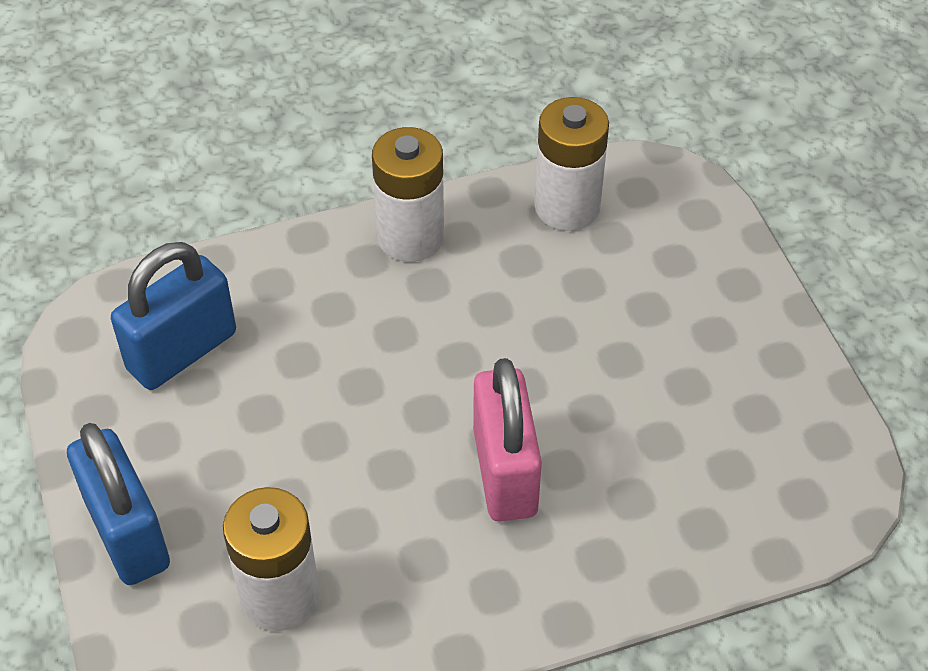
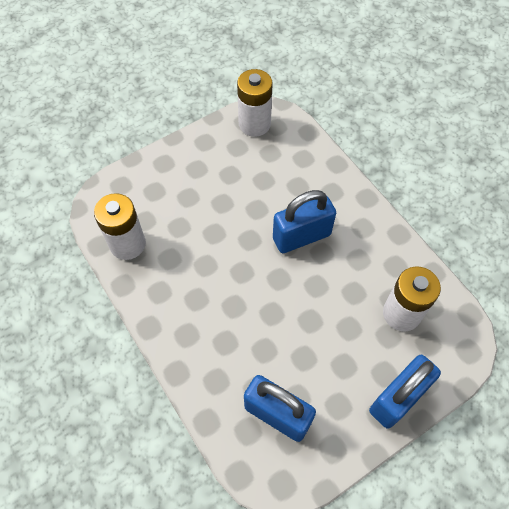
camera: 105 degrees left, 10 degrees up
(410, 237) = (165, 316): white battery -> white battery (254, 124)
(505, 472) = (301, 236): pink padlock -> blue padlock

